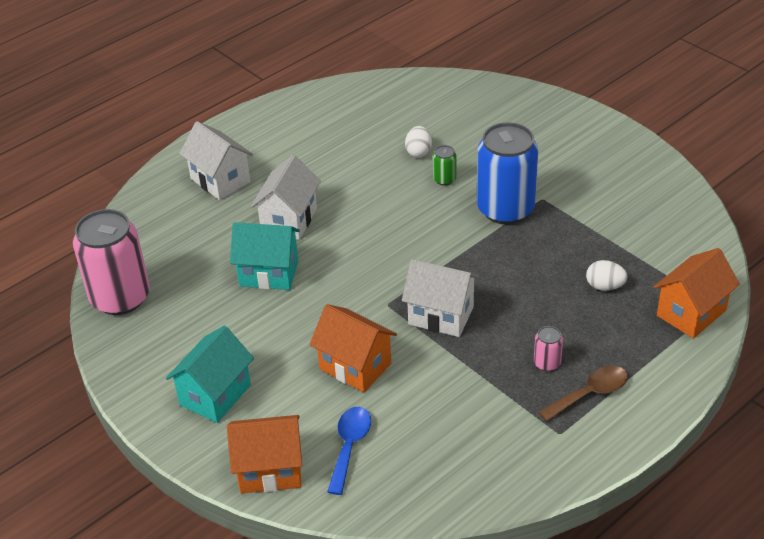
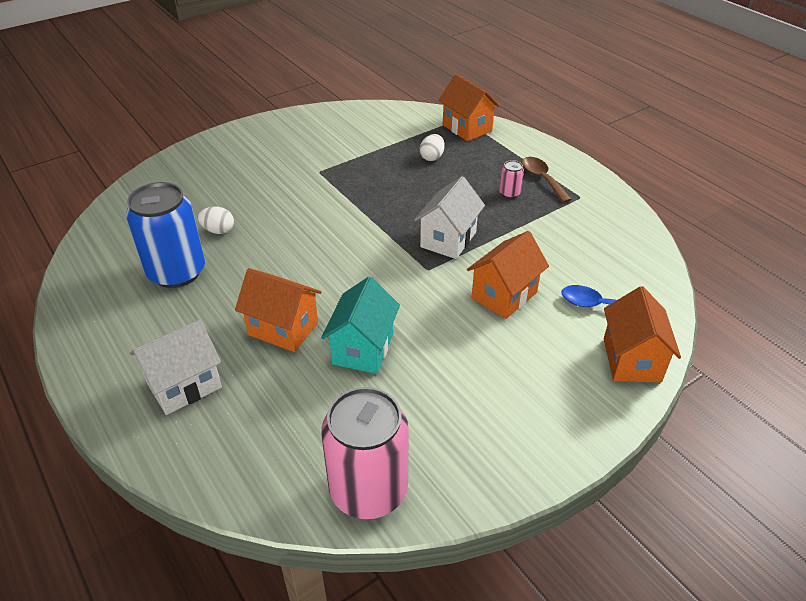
camera: 85 degrees left, 0 degrees up
(215, 395) = (536, 398): turquoise house -> none
(289, 220) = (283, 329): white house -> orange house
(444, 179) = (268, 219): green can -> none
(505, 209) = (324, 191): blue can -> blue can (177, 272)

